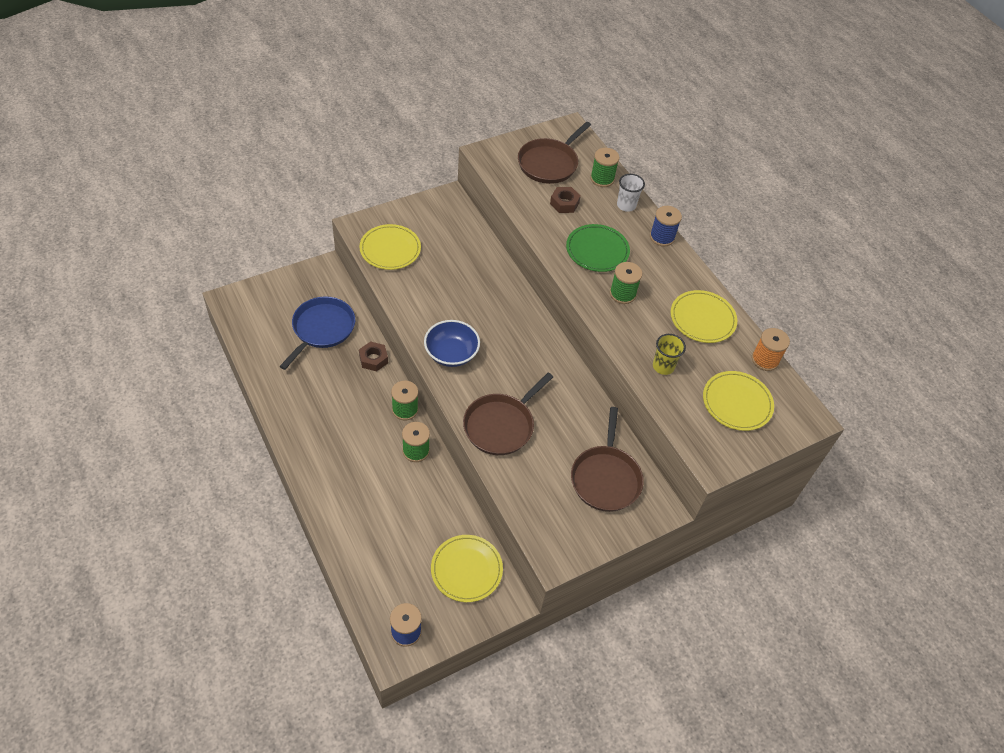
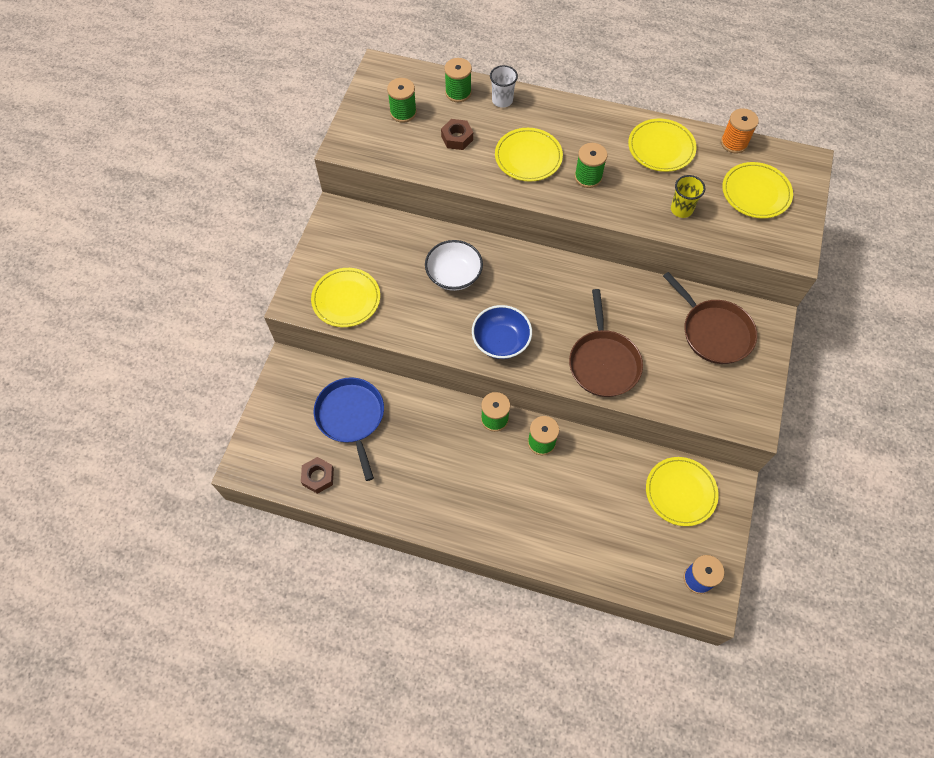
camera: 40 degrees left, 10 degrees up
(373, 359) = (422, 402): brown nut -> brown nut (318, 477)
(474, 291) = (454, 275): none -> white bowl
(549, 163) = (403, 112): brown pan -> green spool
(597, 250) = (528, 157): green plate -> yellow plate
(662, 237) = (558, 105): blue spool -> none

